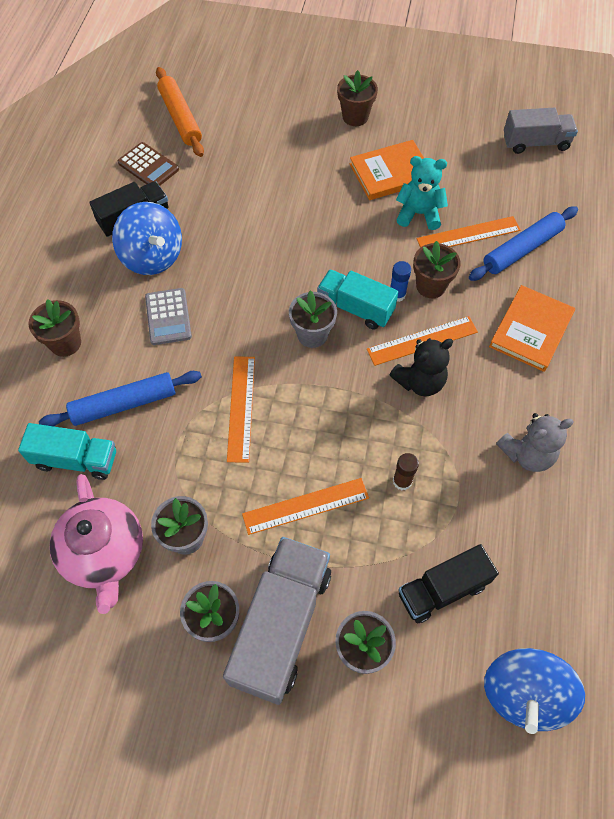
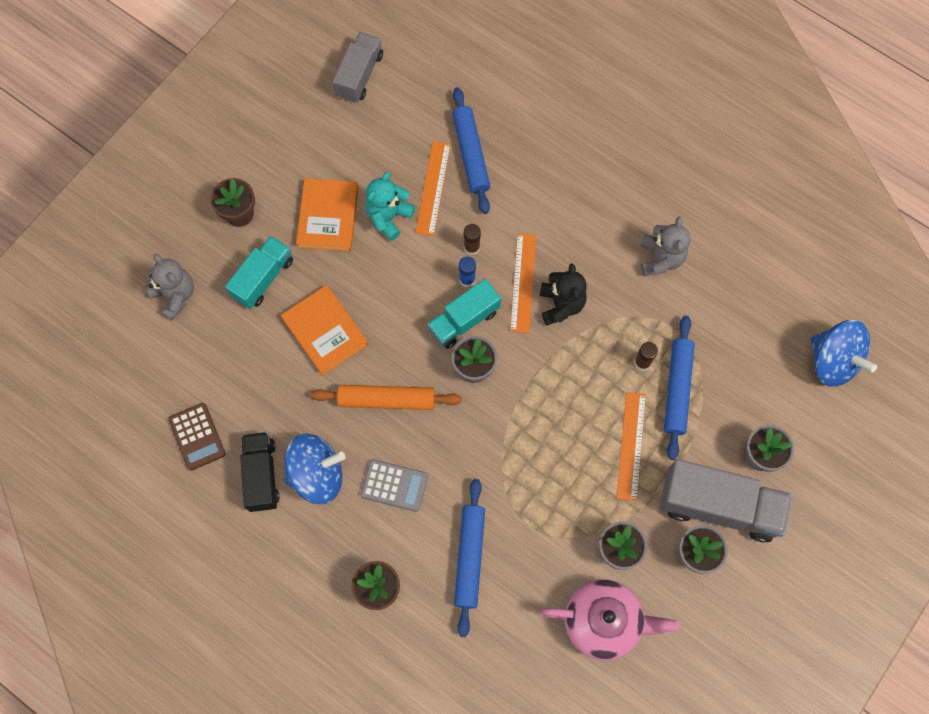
camera: 65 degrees left, 10 degrees up
(76, 460) = (506, 618): turquoise truck -> turquoise truck (263, 278)
(148, 166) = (197, 436): brown calculator -> brown calculator turned 90 degrees clockwise
(180, 118) = (146, 380): orange rolling pin -> orange rolling pin (386, 400)
(241, 408) = (519, 459): orange ruler -> none
(261, 107) = (175, 295): none -> grey teddy bear
(281, 625) = (718, 506): grey truck -> grey truck turned 150 degrees clockwise
(392, 528) = (677, 389): none -> blue rolling pin
(430, 286) = (471, 247): brown flower pot -> brown glue stick
(442, 589) = (739, 377): black truck -> none
(531, 330) = (553, 193): orange book -> orange book (325, 331)

